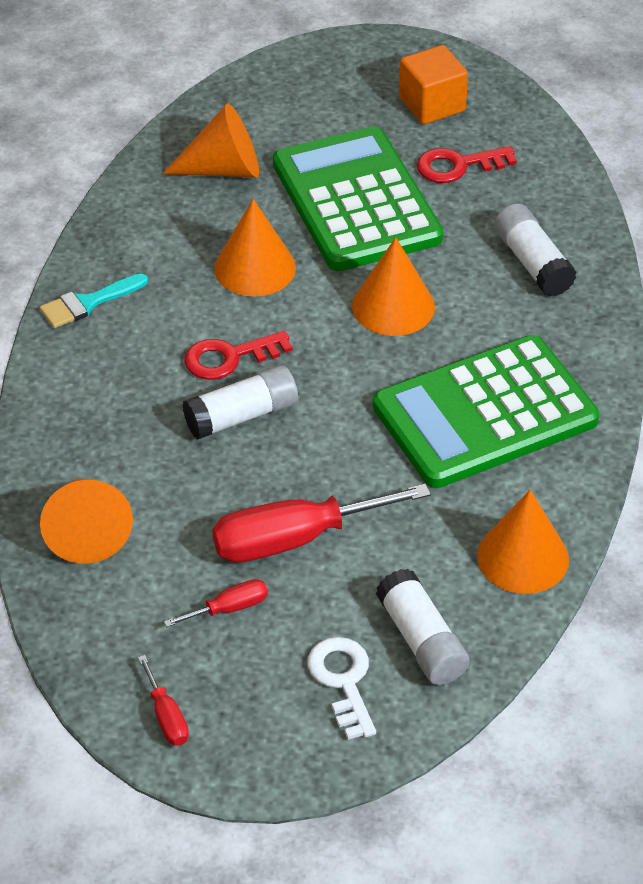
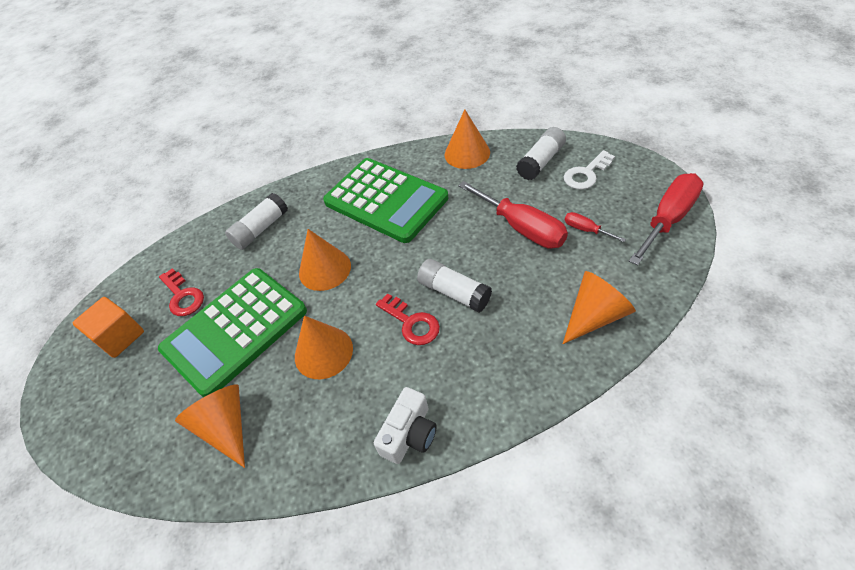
camera: 110 degrees left, 5 degrees up
(88, 303) = (409, 434): turquoise brush -> white camera
(166, 717) = (668, 219): red screwdriver -> red screwdriver, size x2.10

